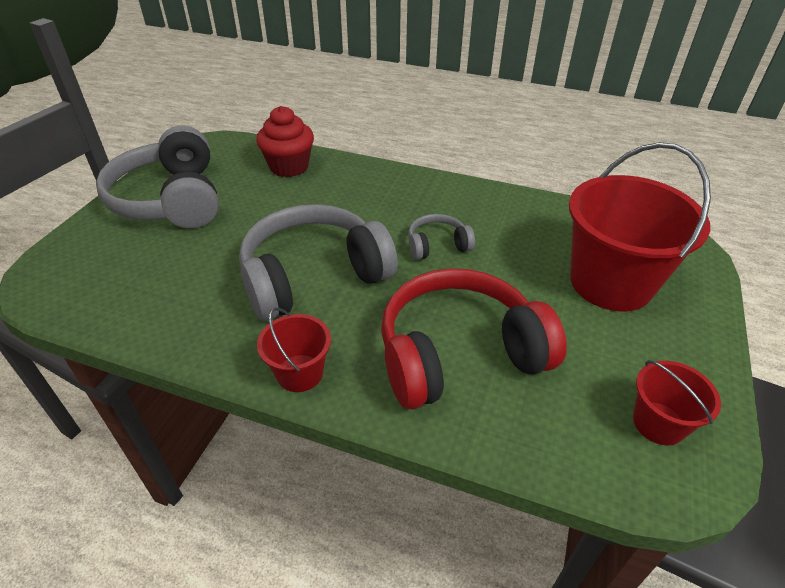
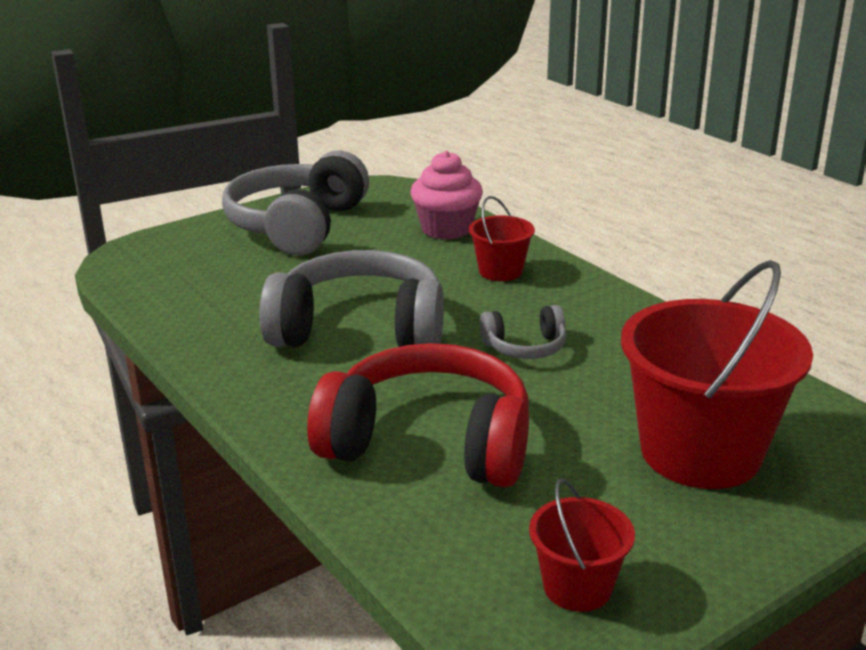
camera: 35 degrees right, 15 degrees down
(289, 167) = (446, 229): red cupcake -> pink cupcake
(300, 373) = (259, 398): red bucket -> red bucket (500, 271)
(437, 245) = (525, 347): grey headphones -> grey headphones turned 150 degrees clockwise

